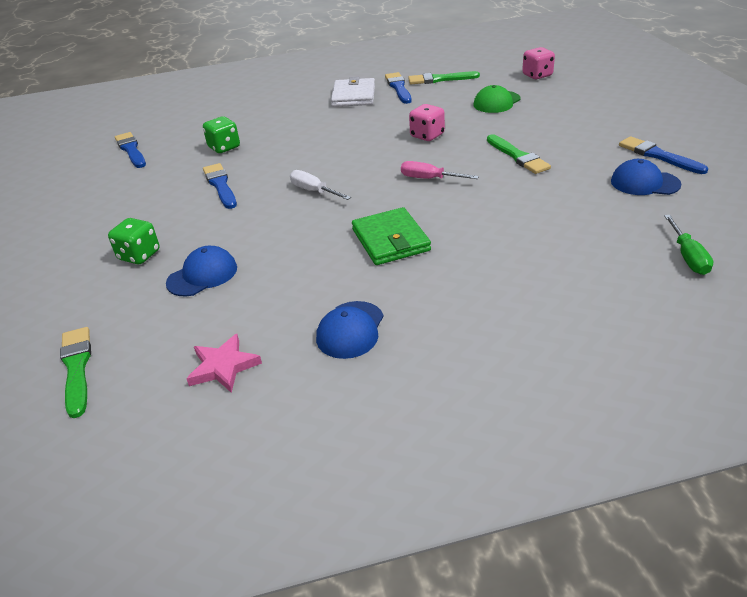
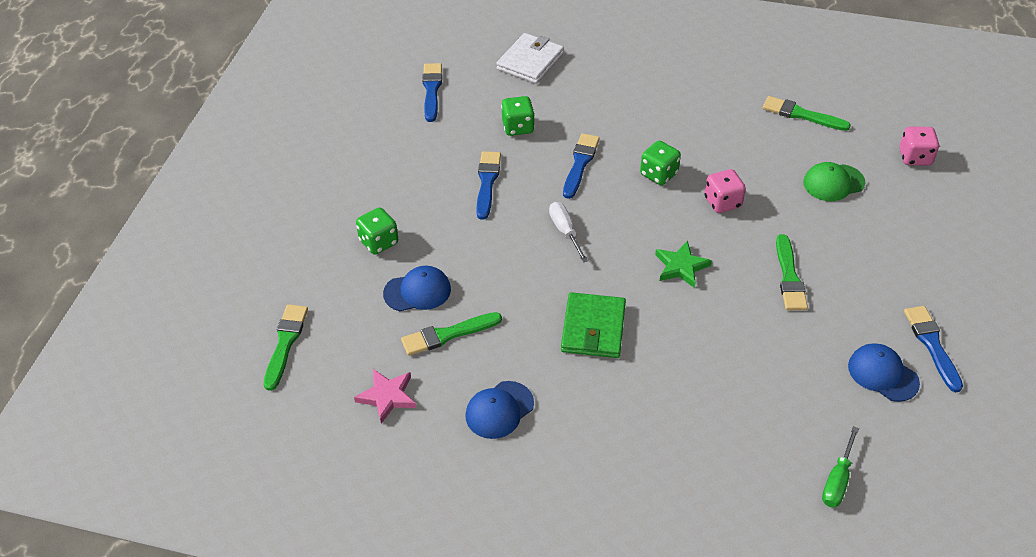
camera: 25 degrees right, 10 degrees up
(255, 294) = (447, 335): none -> green brush
(353, 96) = (690, 102): white wallet -> white wallet (530, 61)
(363, 137) = (658, 174): none -> green dice
(398, 88) = (747, 109): blue brush -> blue brush (580, 164)
(429, 179) = (681, 267): pink screwdriver -> green star

